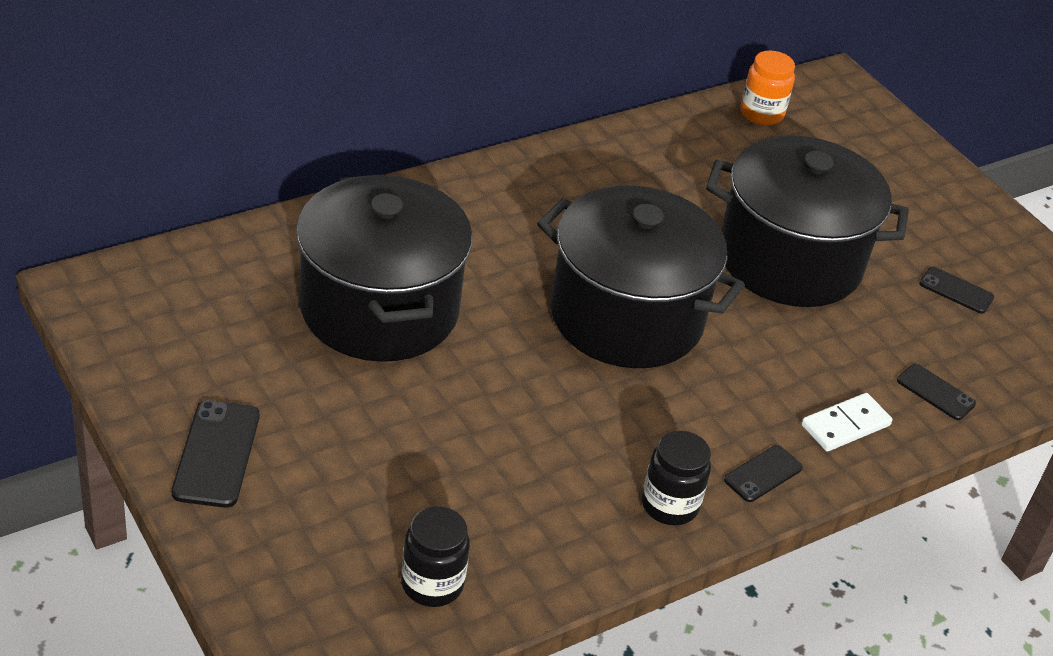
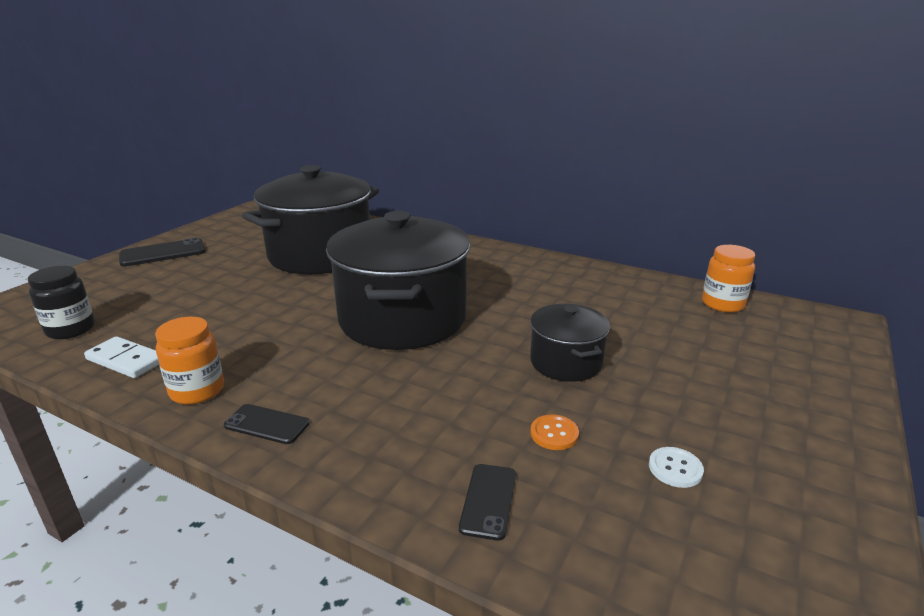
camera: 65 degrees right, 15 degrees down
(669, 505) = (197, 391): black jar -> orange jar
(789, 260) = (565, 362): black pot -> black pot, size x0.50
(845, 425) = (375, 452): white domino -> white domino (126, 360)
(883, 322) = (554, 434): none -> orange button
(956, 290) = (675, 468): black phone -> white button

